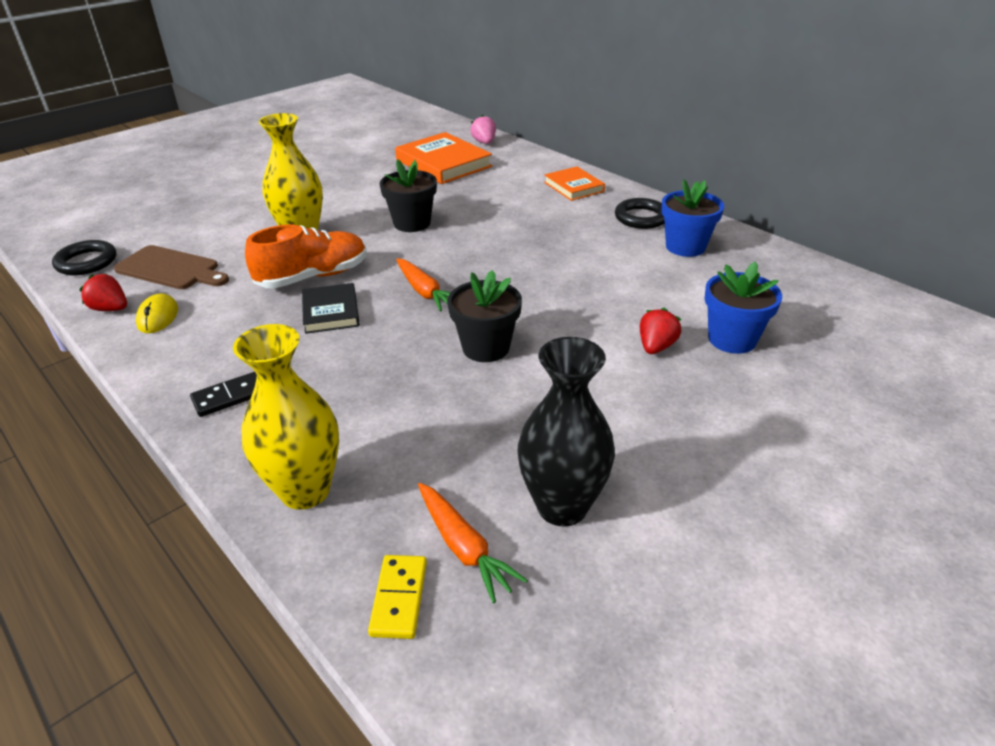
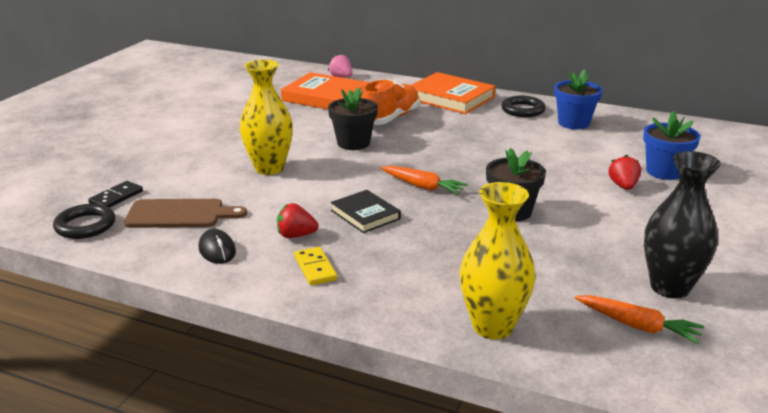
camera: 25 degrees left, 10 degrees down
(110, 309) = (162, 254): red strawberry -> red strawberry (296, 235)
(158, 317) = (217, 250): yellow mouse -> black mouse
(229, 397) = (356, 287): black domino -> black domino (116, 197)
(313, 277) = (318, 195): orange shoe -> orange shoe (390, 118)
(399, 598) = (631, 364): yellow domino -> yellow domino (315, 268)
(573, 187) = (450, 98): orange book -> orange book, size x1.68

